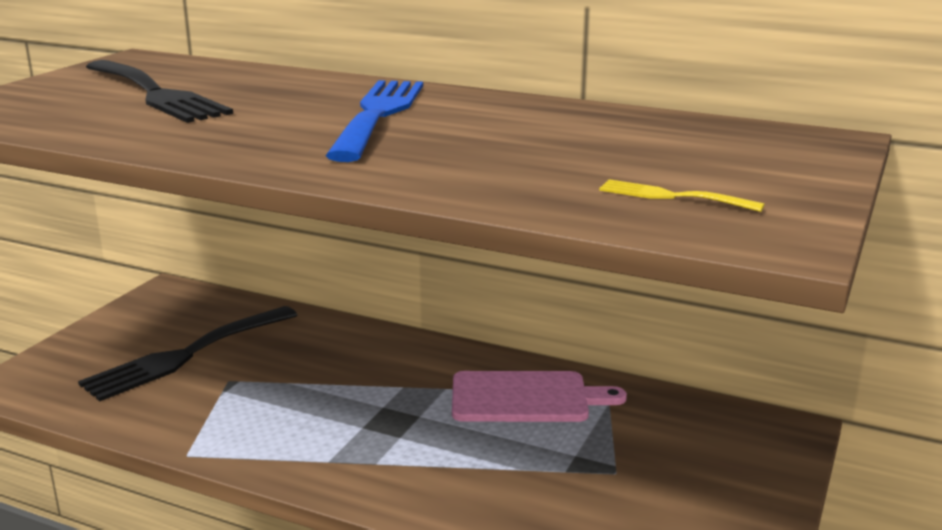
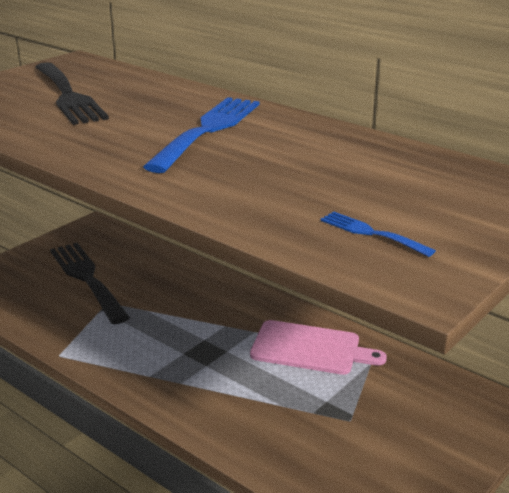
camera: 15 degrees right, 5 degrees up
(186, 355) = (87, 279): black fork -> black fork turned 90 degrees clockwise
(672, 196) = (371, 233): yellow fork -> blue fork

